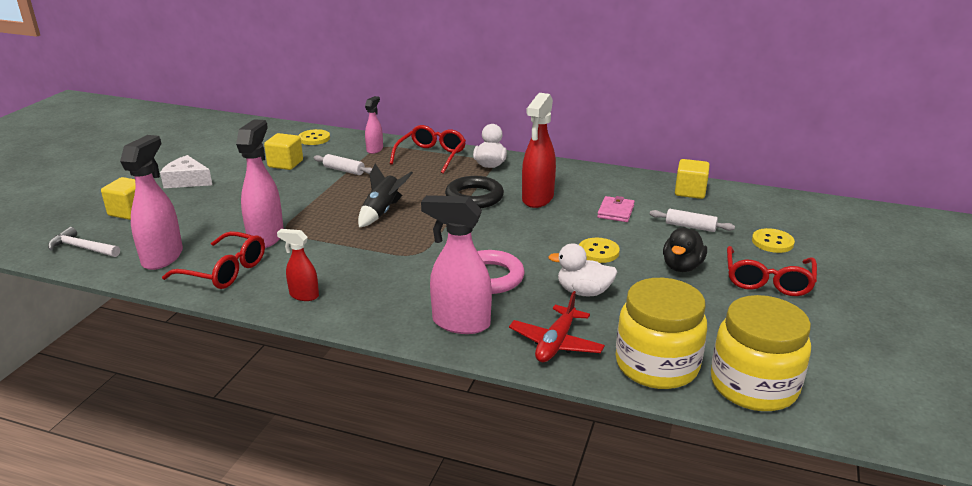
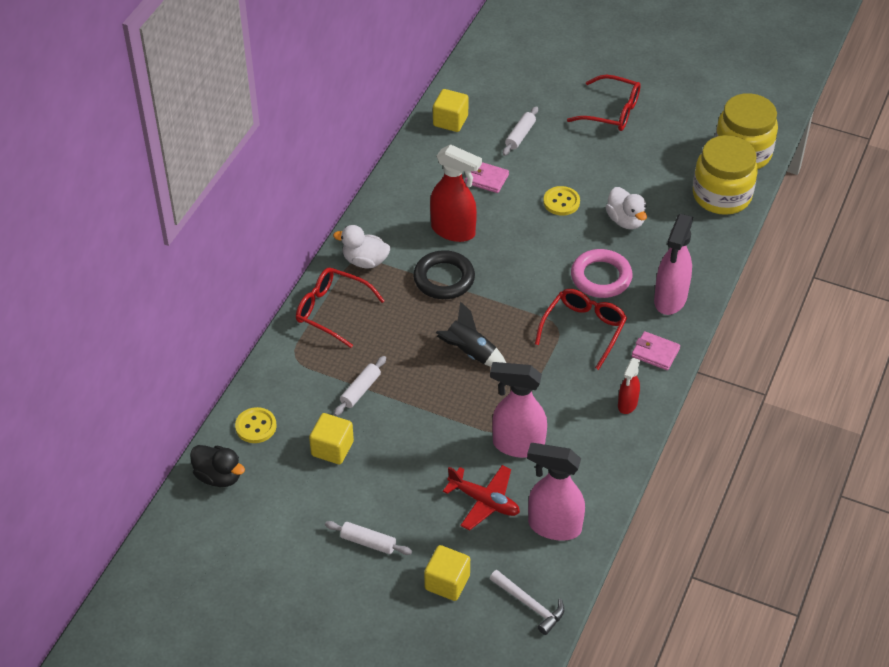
camera: 85 degrees left, 20 degrees up
(82, 248) = (530, 605): white hammer -> white hammer turned 75 degrees counterclockwise
(187, 181) = (368, 542): white cheese -> white rolling pin
(224, 271) = (582, 470): red glasses -> red glasses (584, 329)
(375, 149) = (303, 363): pink spray bottle -> none
(376, 313) = (655, 353): none -> pink wallet
(556, 343) = (696, 245): red plane -> red plane (484, 501)
(583, 292) = (625, 220): white duck -> white duck turned 45 degrees counterclockwise
(682, 267) = (589, 155): black duck -> black duck (218, 476)
(772, 242) = (551, 93): yellow button -> none

